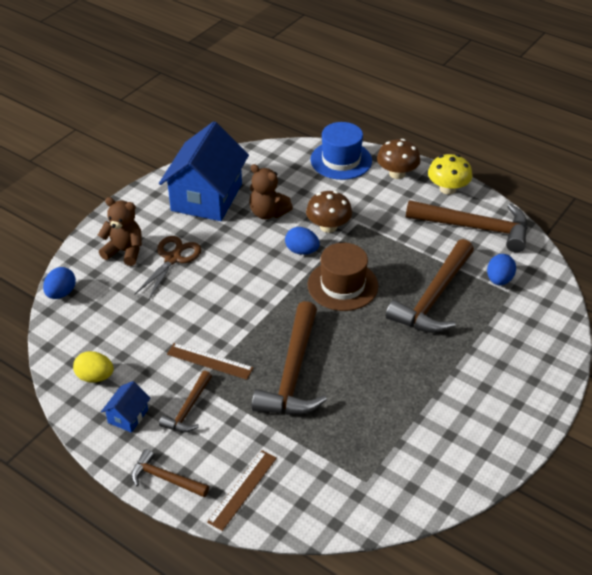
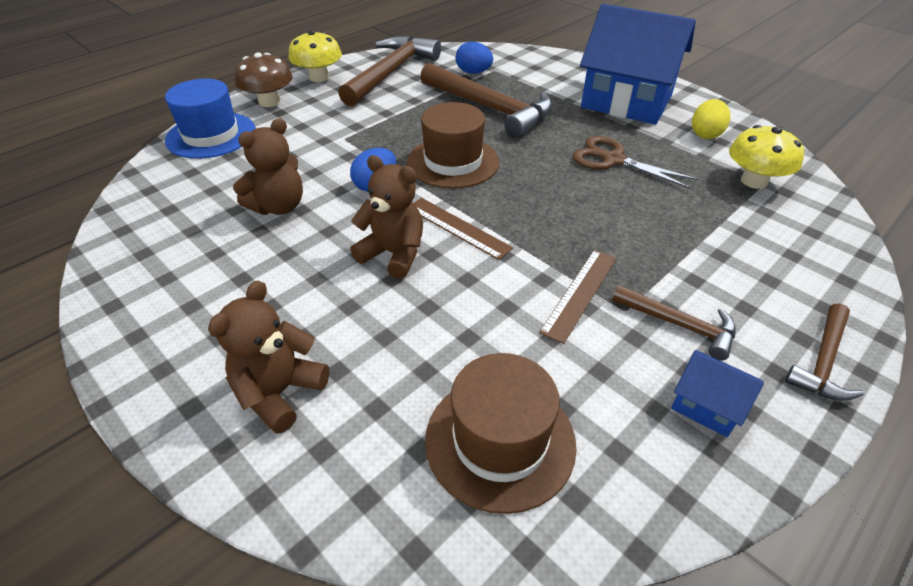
camera: 80 degrees left, 0 degrees up
(61, 293) = (364, 520): blue egg -> none
(95, 377) = (617, 455): yellow egg -> yellow egg (705, 134)
(102, 333) = (500, 440): none -> brown hat
(173, 258) = (332, 321): brown scissors -> brown scissors (613, 160)
(207, 197) = (196, 267): blue house -> blue house (626, 101)
(232, 272) = (393, 254): none -> brown teddy bear
(242, 489) = (811, 280): brown ruler -> brown ruler (457, 228)
(293, 373) = (603, 217): brown hammer -> none
(328, 226) = (338, 160): brown mushroom -> none
(367, 474) = (754, 181): none -> yellow mushroom

